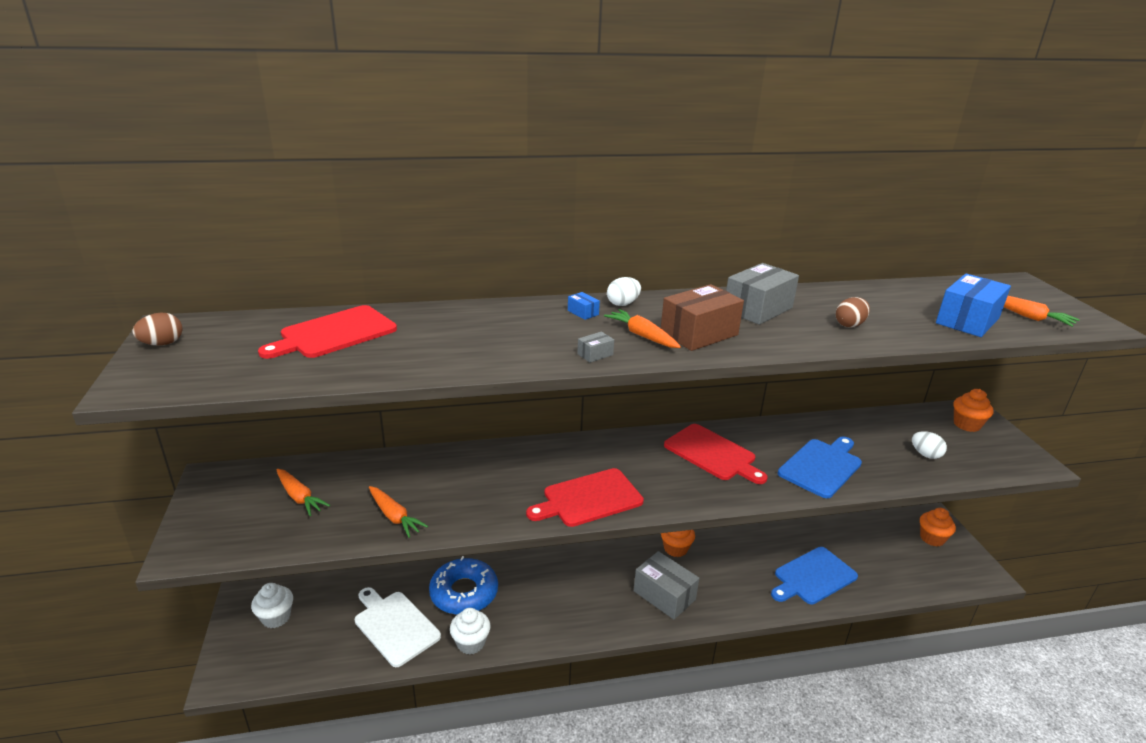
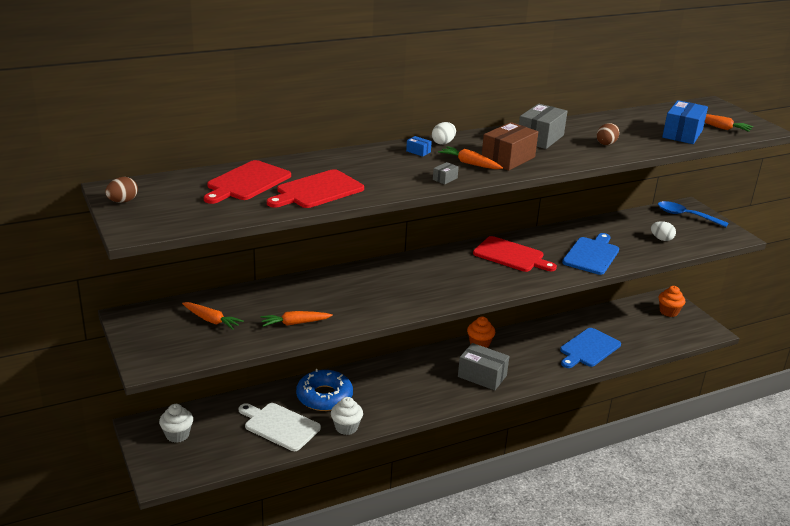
camera: 15 degrees left, 0 degrees up
(394, 516) = (295, 323): orange carrot -> orange carrot turned 135 degrees clockwise
(589, 498) = (433, 295): red cutting board -> red cutting board (317, 190)
(966, 425) = (686, 216): orange cupcake -> blue spoon

